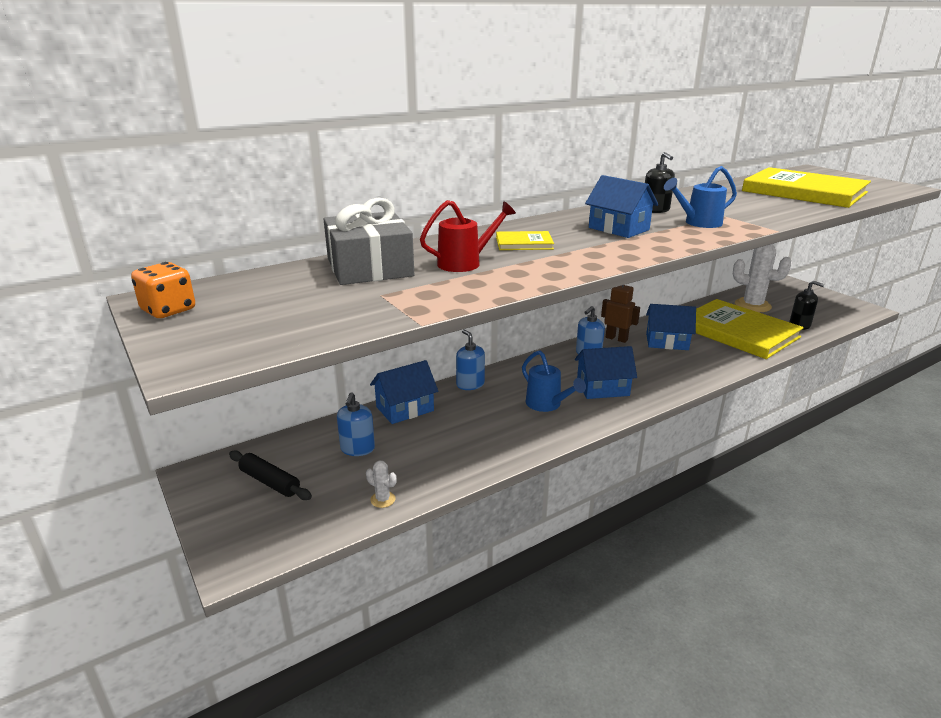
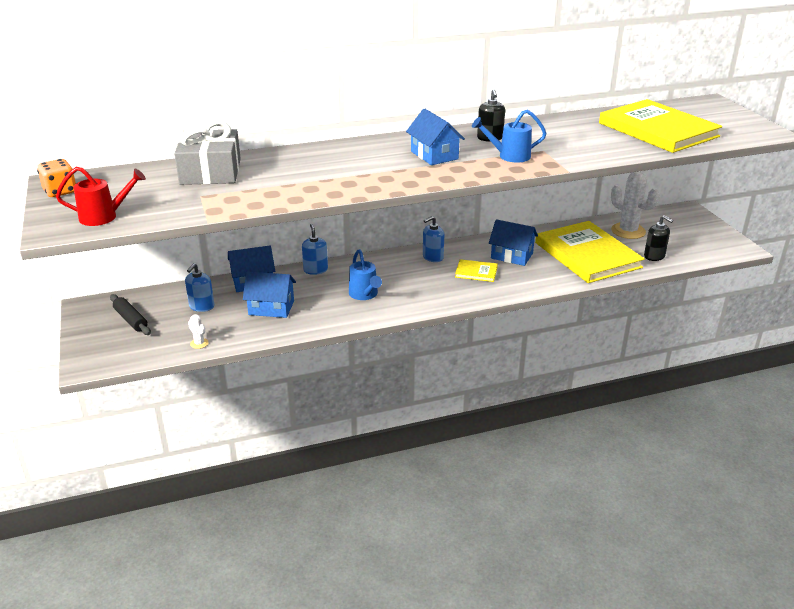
camera: 15 degrees right, 5 degrees up
(465, 263) = (281, 175): red watering can -> red watering can (104, 217)
(524, 243) = (343, 162): yellow book -> yellow book (476, 272)
(602, 388) = (420, 288): blue house -> blue house (271, 308)
(616, 338) = (469, 247): brown robot -> none

